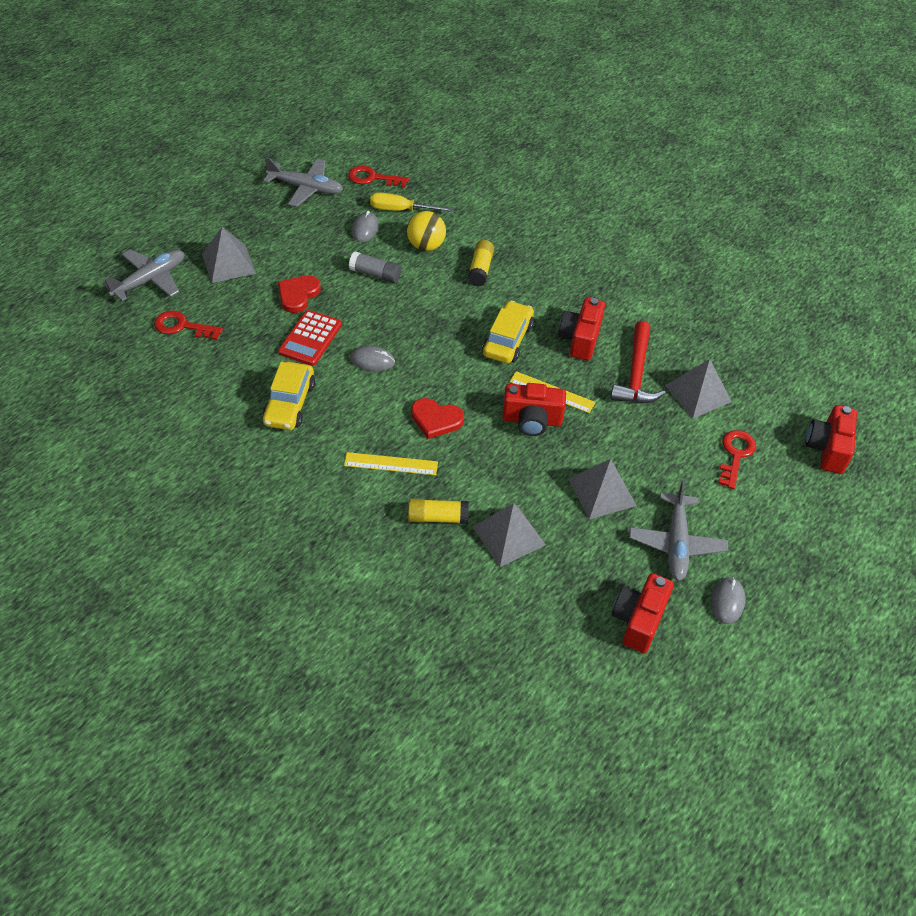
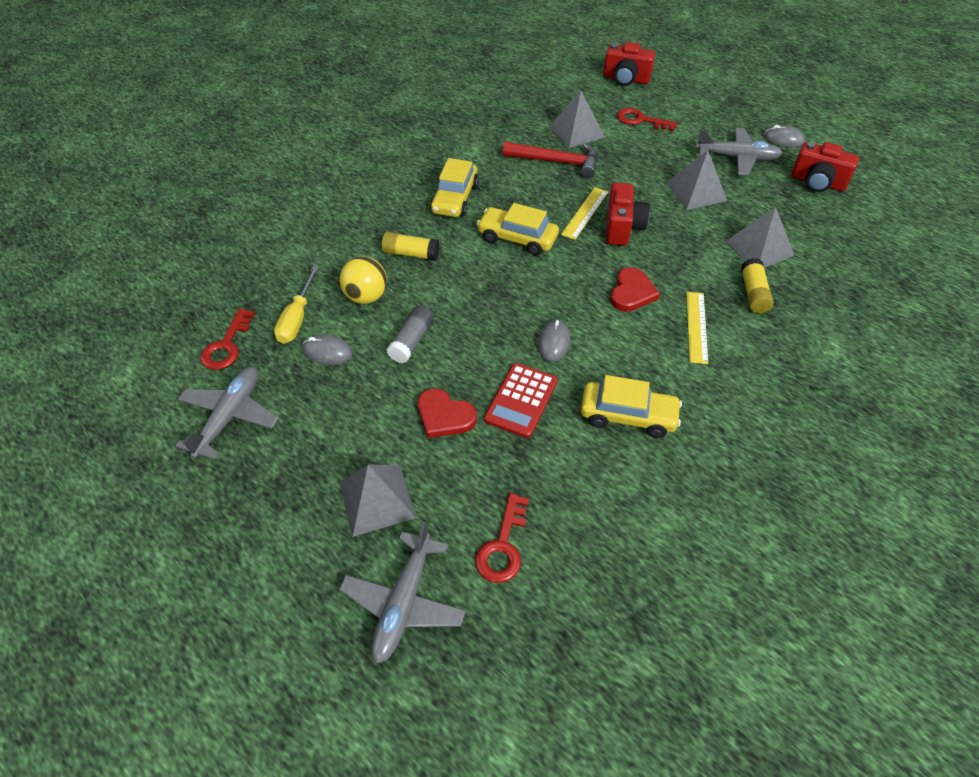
camera: 85 degrees left, 0 degrees up
(150, 280) = (404, 602): grey plane -> grey plane turned 120 degrees counterclockwise
(310, 338) = (521, 400): red calculator -> red calculator turned 90 degrees clockwise
(562, 296) = (455, 199): none -> yellow car
(580, 339) = (514, 191): red camera -> none

